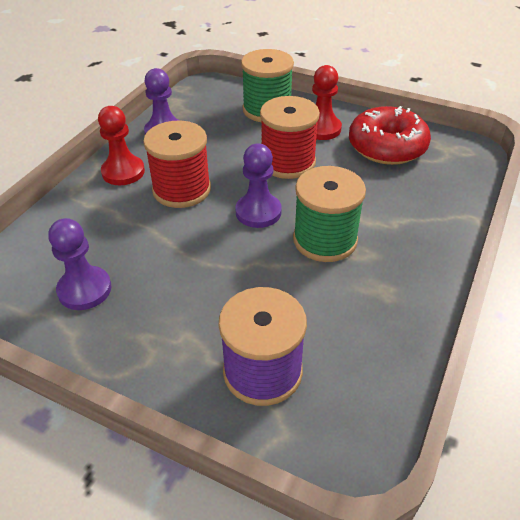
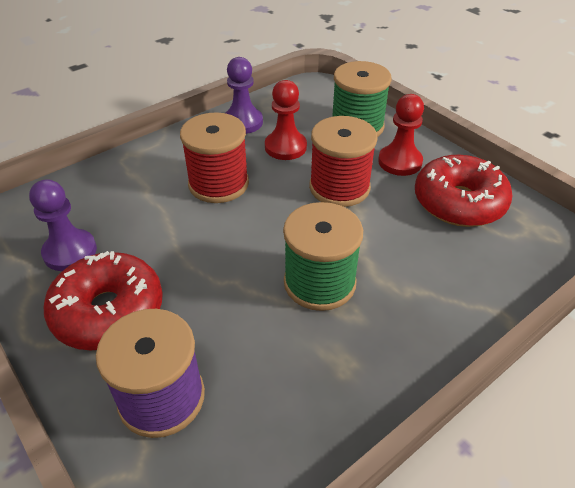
camera: 25 degrees right, 0 degrees up
(123, 172) = (180, 150): red pawn -> red pawn (285, 147)
(163, 325) = (108, 311): none -> red donut
(258, 212) = (273, 230): purple pawn -> none

